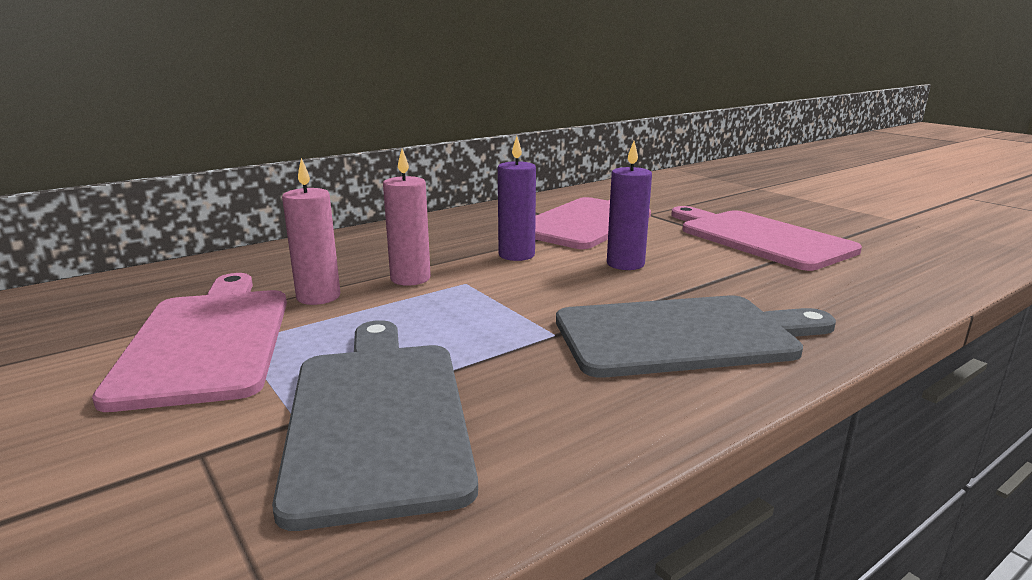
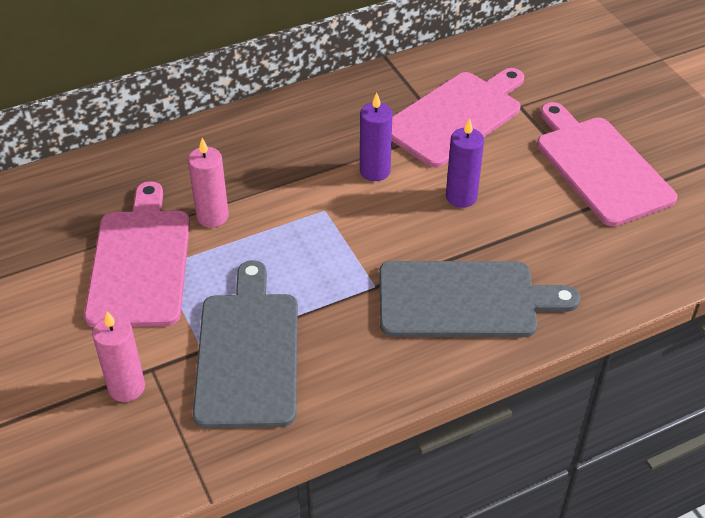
camera: 10 degrees right, 25 degrees up
(410, 278) = (283, 198): pink candle -> pink candle (126, 387)

